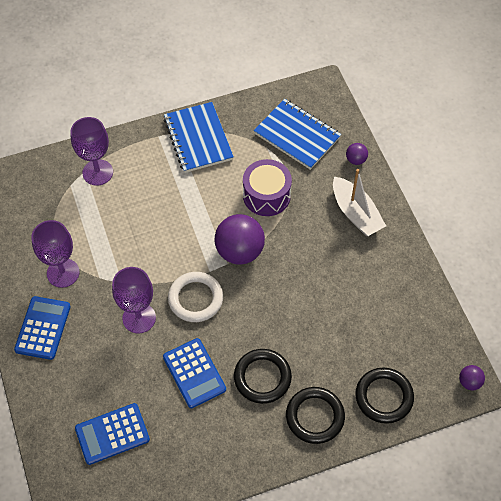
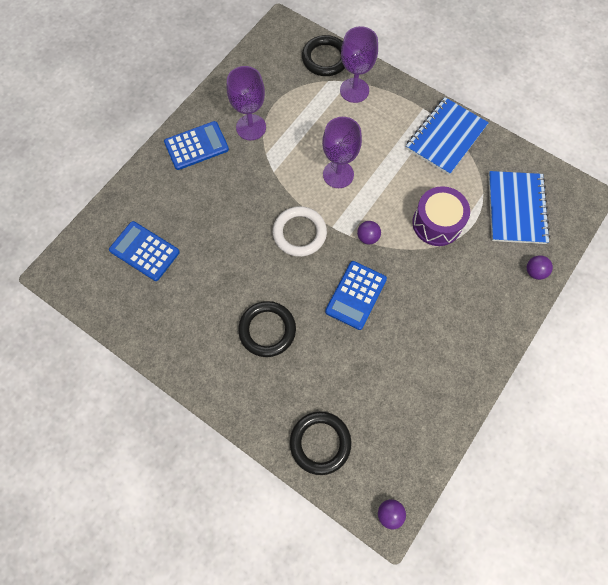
camera: 55 degrees right, 10 degrees up
(139, 318) = (252, 204): purple goblet -> purple goblet (338, 174)
(194, 373) = (234, 275): blue calculator -> blue calculator (356, 295)
(239, 251) = (367, 237): purple ball -> purple ball, size x0.47
(315, 416) = (261, 395): black ring -> black ring (325, 58)
(356, 213) = (480, 306): white boat -> none

